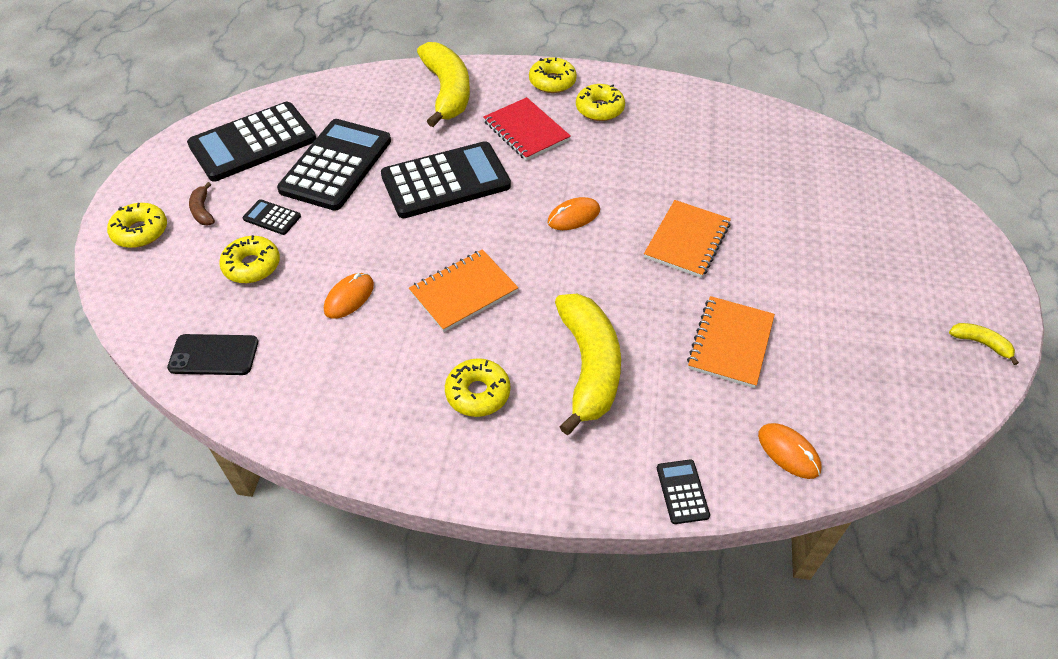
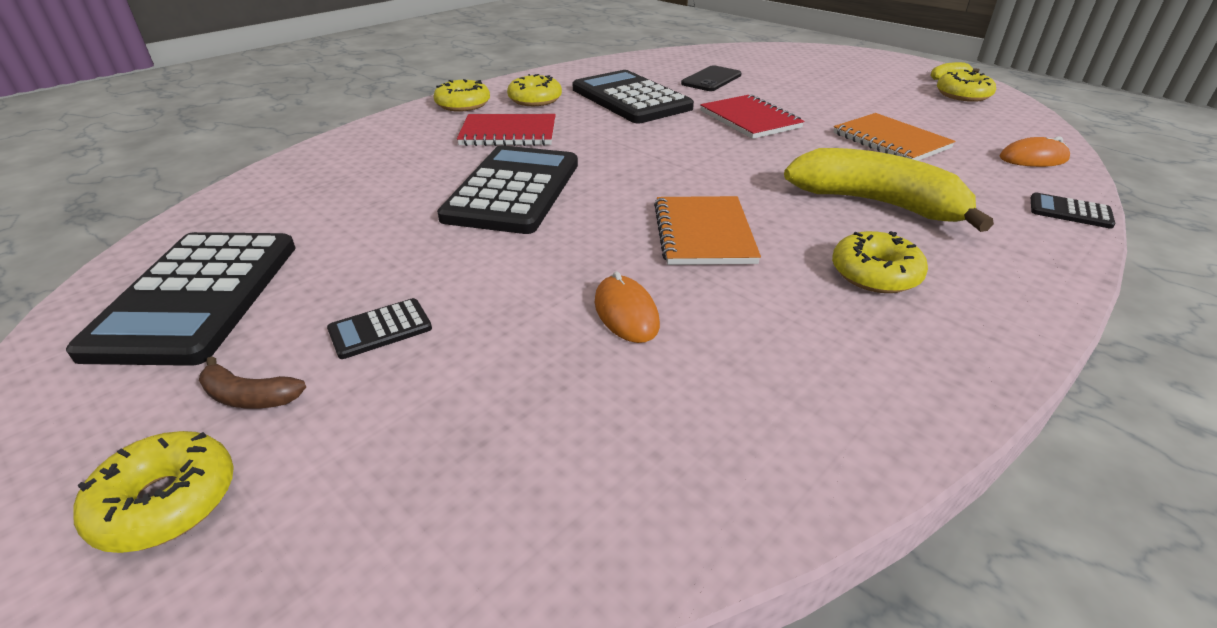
camera: 55 degrees left, 15 degrees down
(214, 355) = (610, 499): black phone -> black phone (711, 79)
(252, 266) = (453, 382): yellow donut -> yellow donut (963, 95)
(336, 165) = (368, 246): black calculator -> black calculator (630, 99)
(447, 92) = (378, 148): yellow banana -> none
(573, 216) = (660, 149): orange mouse -> none
(687, 241) = (750, 119): orange notebook -> red notebook

